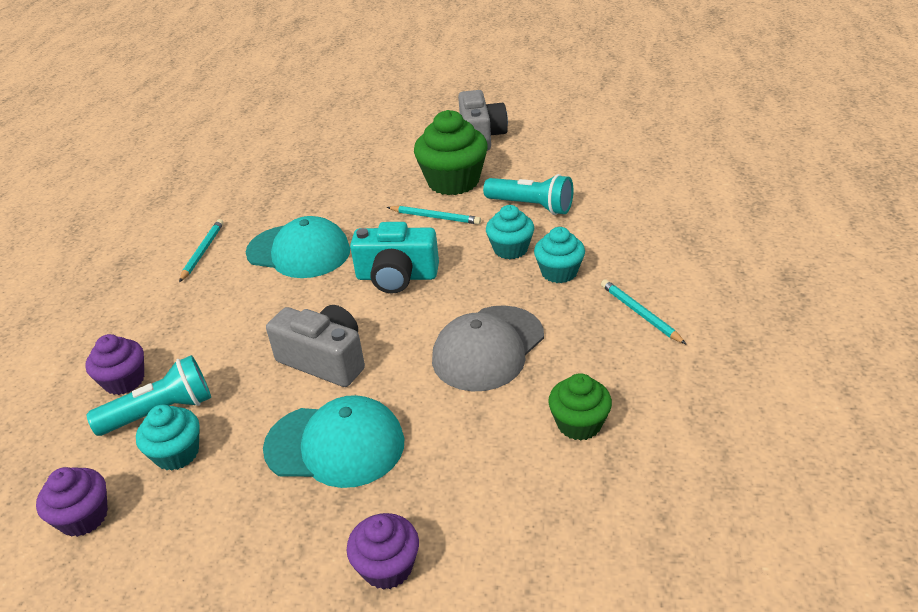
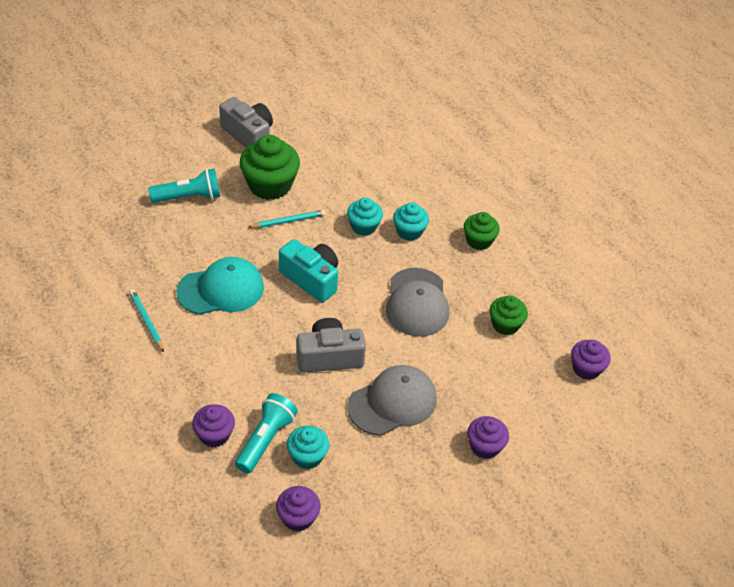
camera: 45 degrees left, 10 degrees up
(335, 445) = (392, 402): turquoise cap -> grey cap
(397, 276) = (311, 279): turquoise camera -> turquoise camera turned 105 degrees counterclockwise
(531, 206) = (345, 186): turquoise flashlight -> turquoise flashlight (188, 197)
(640, 313) = (479, 241): turquoise pencil -> green cupcake
(648, 542) = (586, 368): none -> purple cupcake

